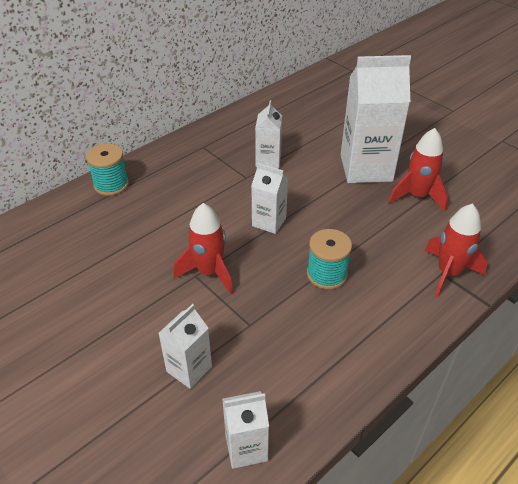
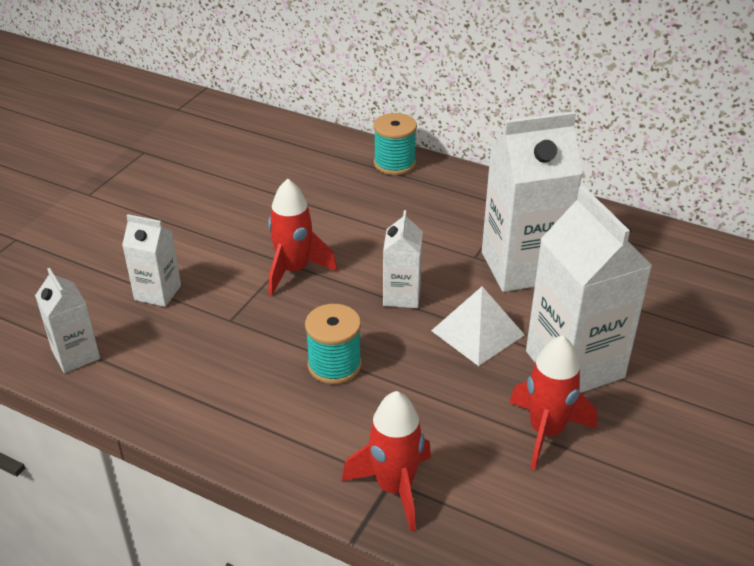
camera: 70 degrees right, 5 degrees down
(268, 161) = (522, 267): white carton -> white carton, size x1.92
(322, 198) = (477, 332): none -> white pyramid

